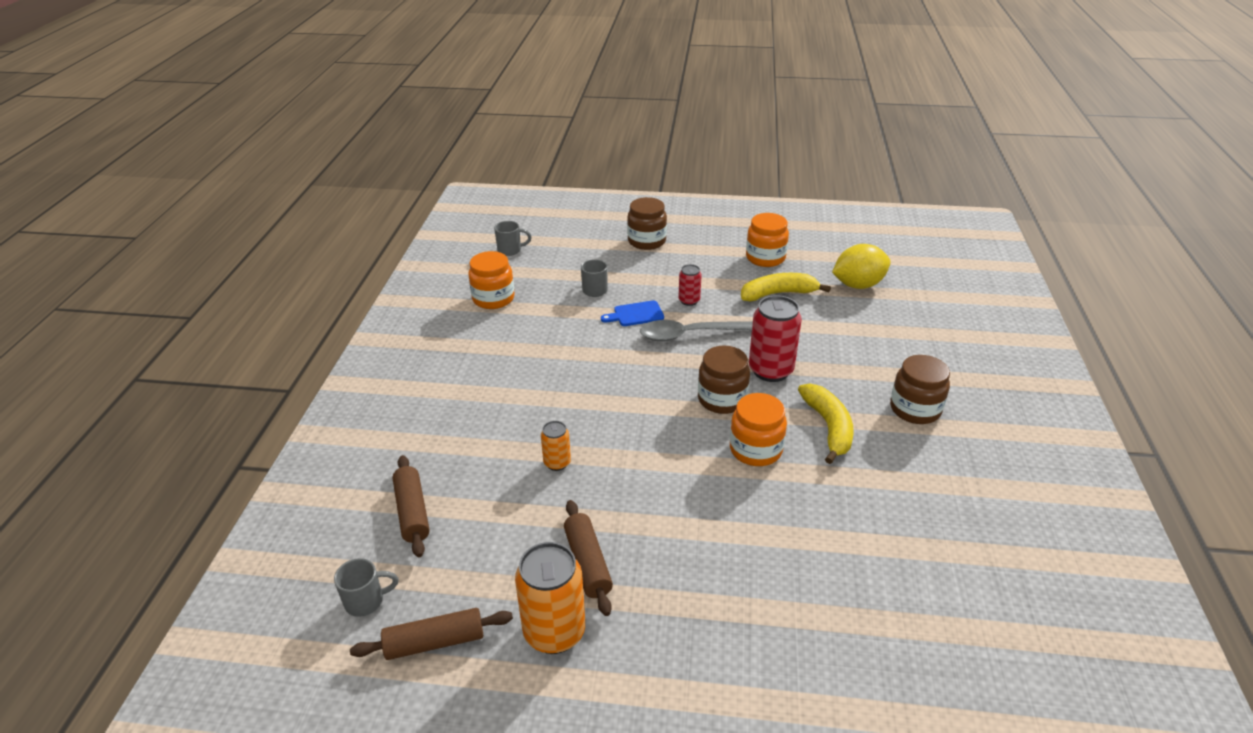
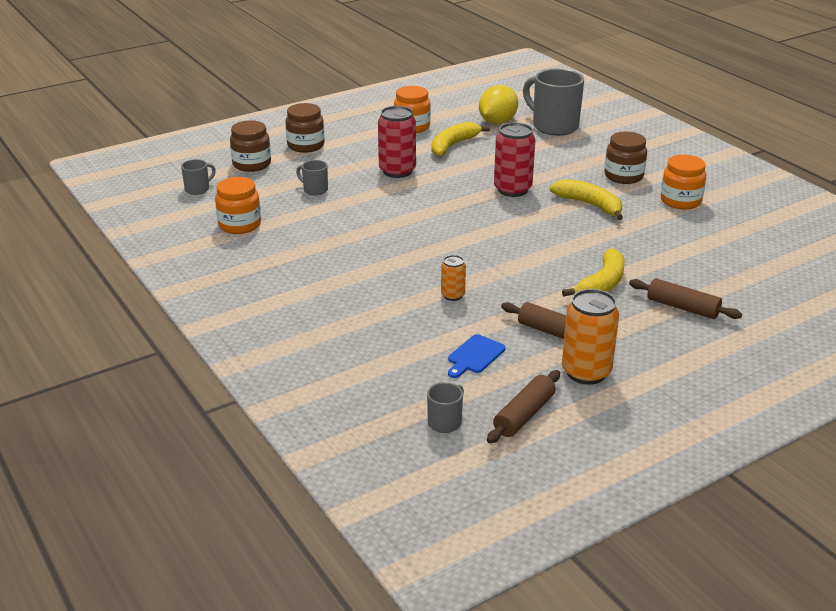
camera: 40 degrees left, 5 degrees down
(412, 512) = (396, 366): brown rolling pin -> brown rolling pin (682, 307)
(636, 314) = (371, 193): blue cutting board -> blue cutting board (474, 356)
(689, 301) = (397, 171): red can -> red can, size x1.87
(691, 334) = (430, 190): grey spoon -> none
(713, 533) = (602, 284): none -> yellow banana
(722, 399) = (506, 217): brown jar -> brown jar (252, 164)
(755, 450) = (565, 234): orange jar -> orange jar (680, 201)
(913, 313) = (553, 126): none -> grey mug

